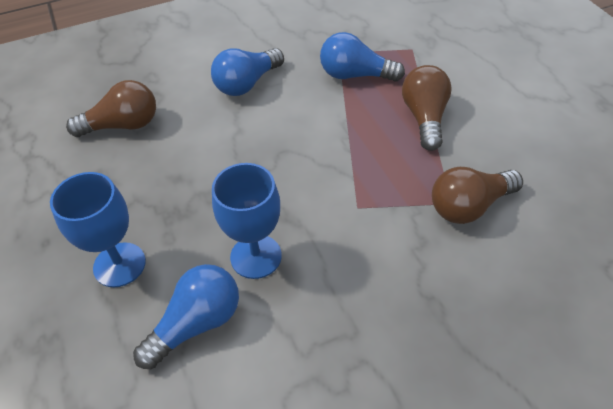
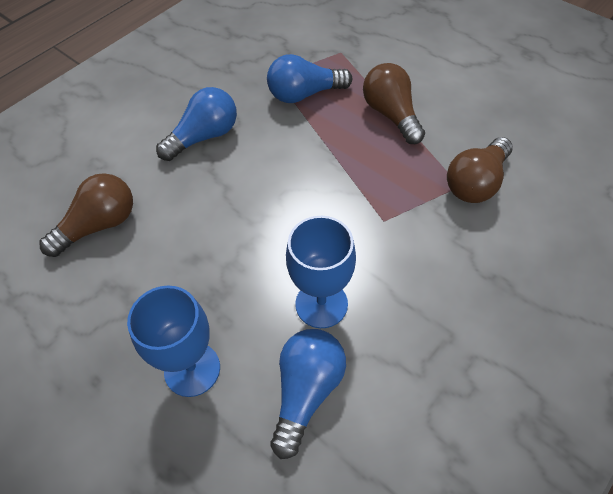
camera: 25 degrees left, 5 degrees up
(247, 83) = (204, 137): blue light bulb -> blue light bulb turned 150 degrees counterclockwise

